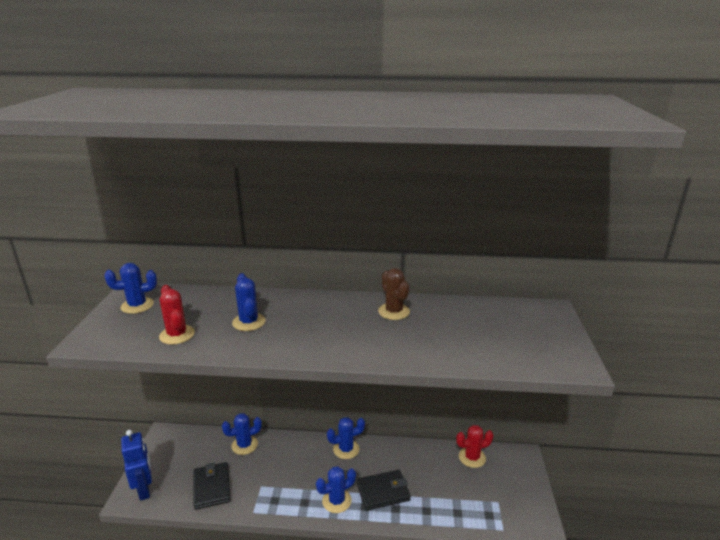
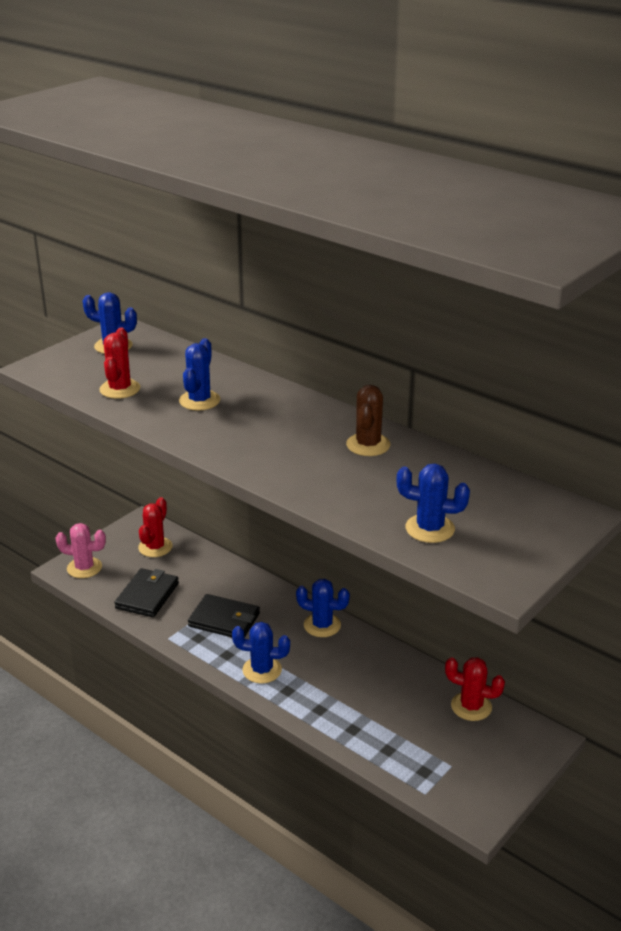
camera: 35 degrees right, 5 degrees up
(144, 489) = (84, 568): blue robot -> pink cactus
(189, 448) = (155, 547): none -> red cactus
(244, 445) = (214, 570): blue cactus -> blue cactus (430, 529)
(383, 492) = (322, 687): black wallet -> black wallet (224, 620)

